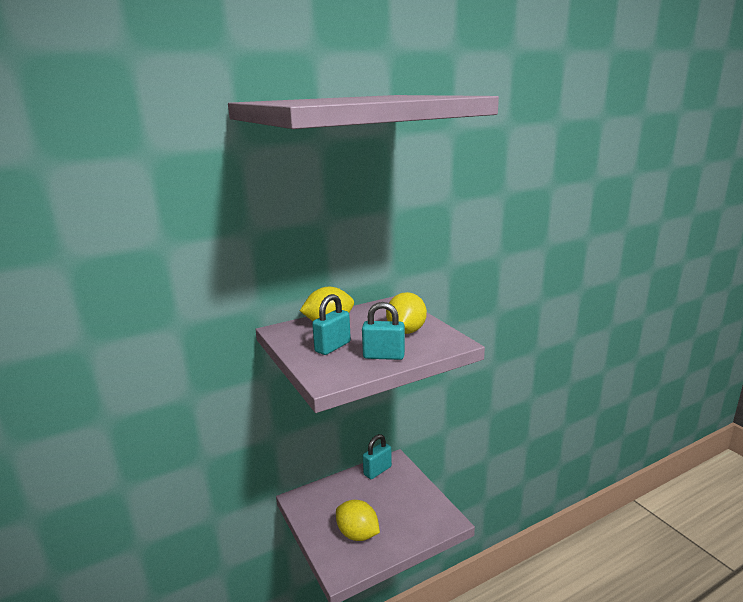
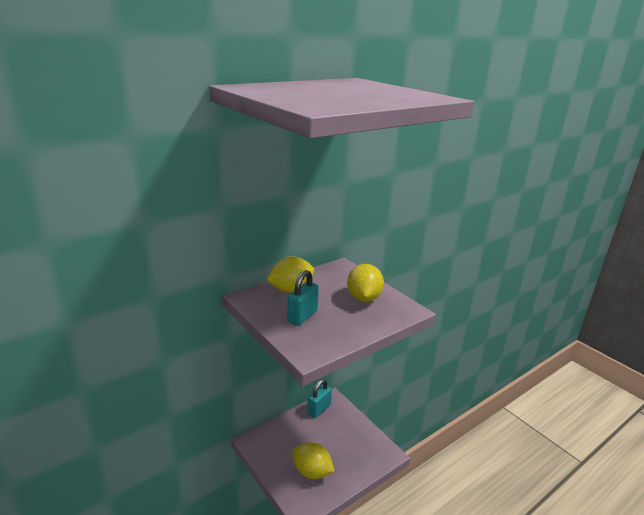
camera: 10 degrees left, 5 degrees up
(383, 356) = (352, 326): turquoise padlock -> none

